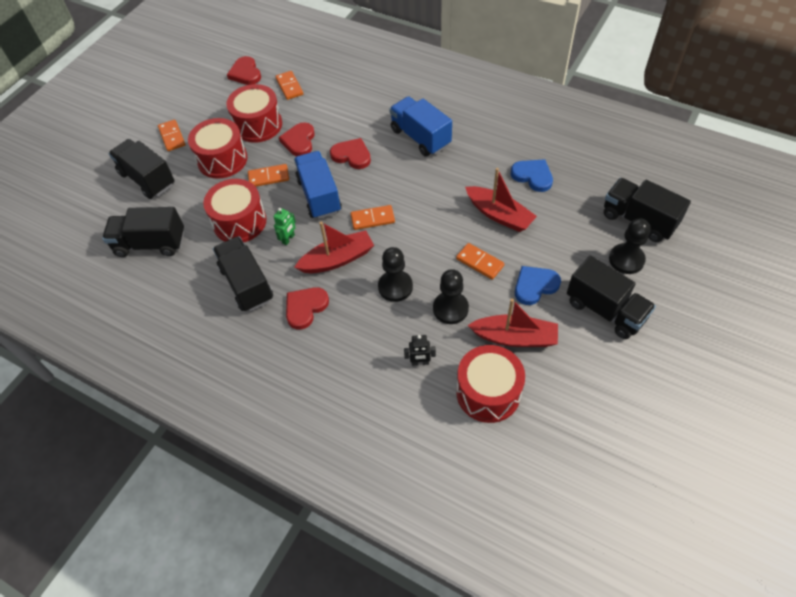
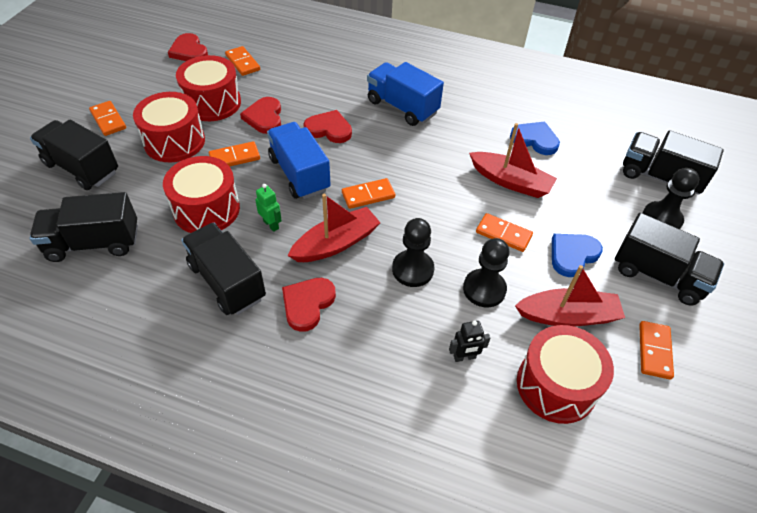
camera: 15 degrees left, 5 degrees down
(288, 239) = (271, 224): green robot -> green robot turned 60 degrees counterclockwise
(580, 374) = (654, 351): none -> orange domino

